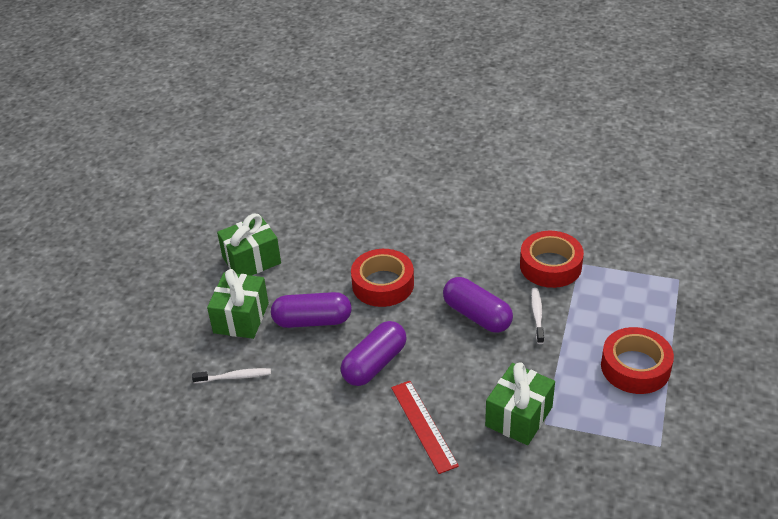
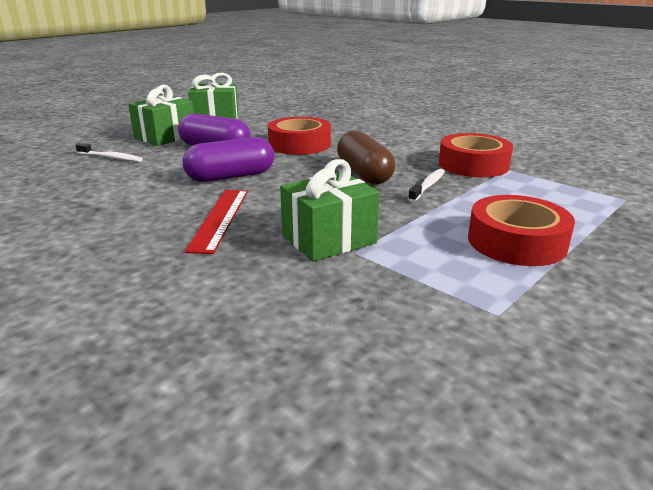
camera: 25 degrees right, 15 degrees down
(477, 315) = (364, 174): purple capsule -> brown capsule

